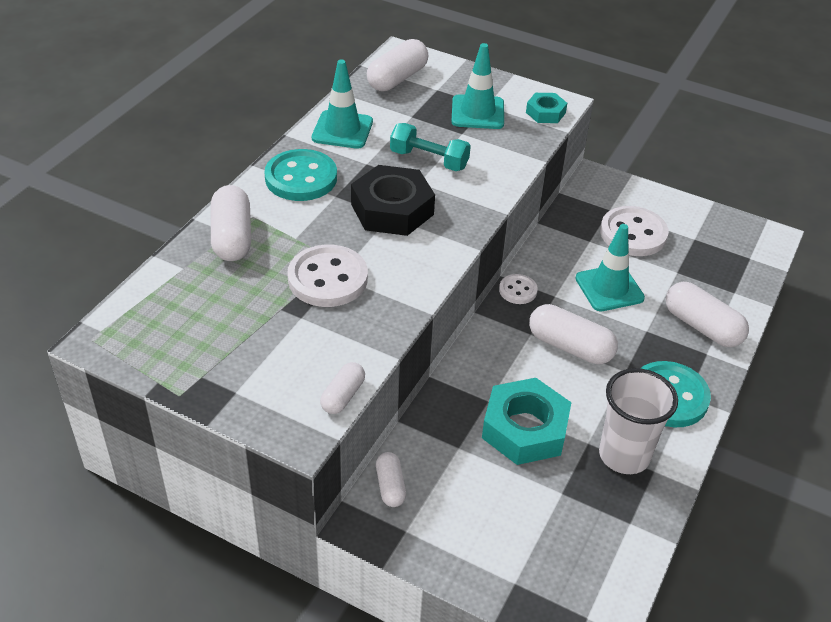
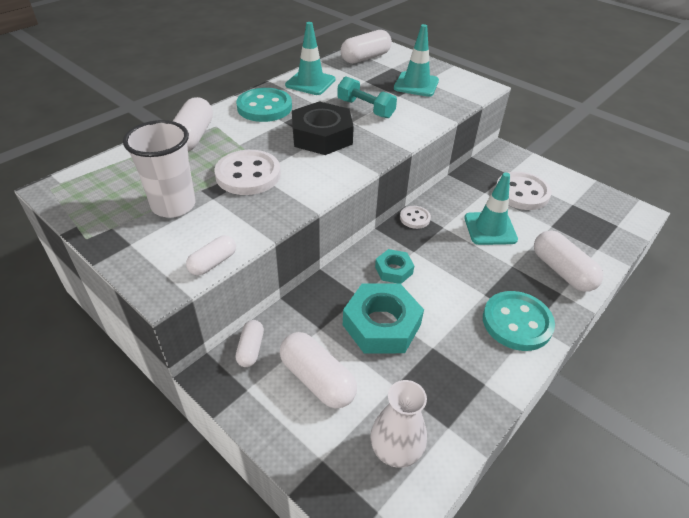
camera: 15 degrees right, 0 degrees up
(545, 112) = (469, 91): turquoise nut -> turquoise nut (393, 270)
(570, 347) = (443, 267): white capsule -> white capsule (317, 379)
(585, 556) = (396, 449): none -> white vase
(624, 455) = (461, 365): white cup -> white cup (173, 205)

